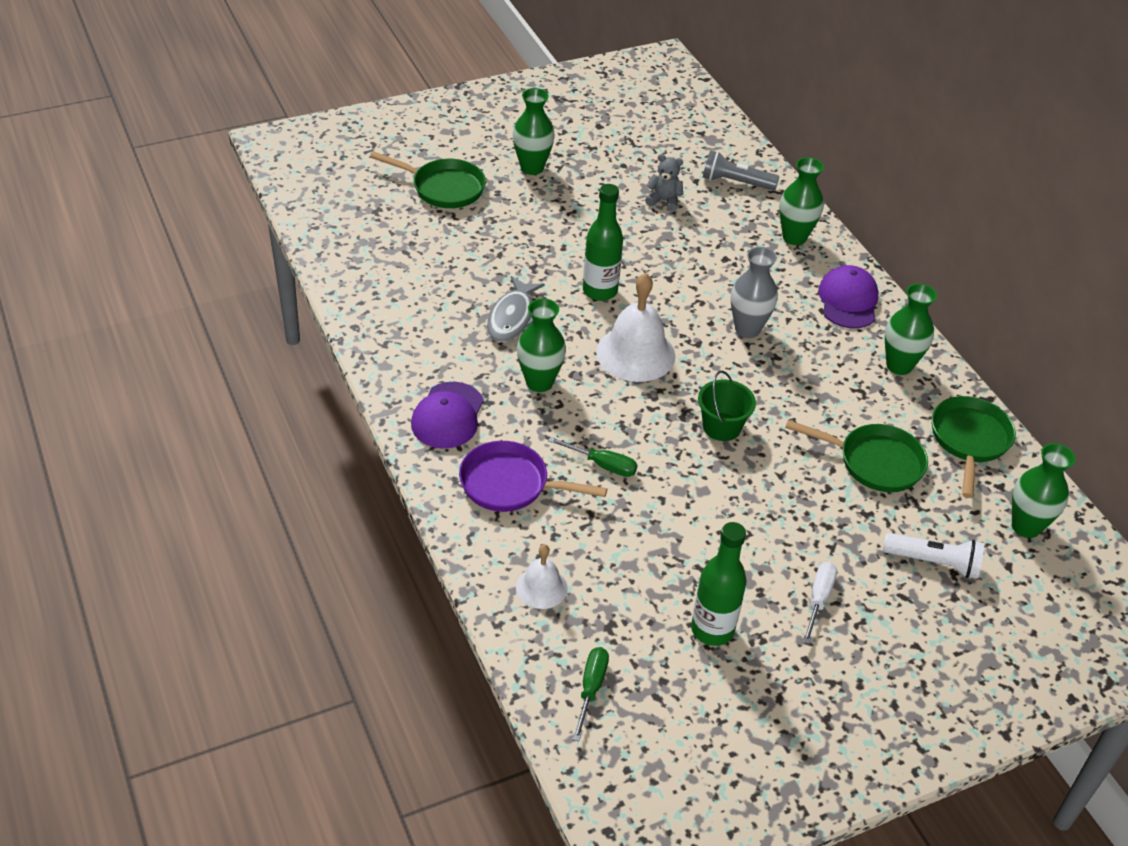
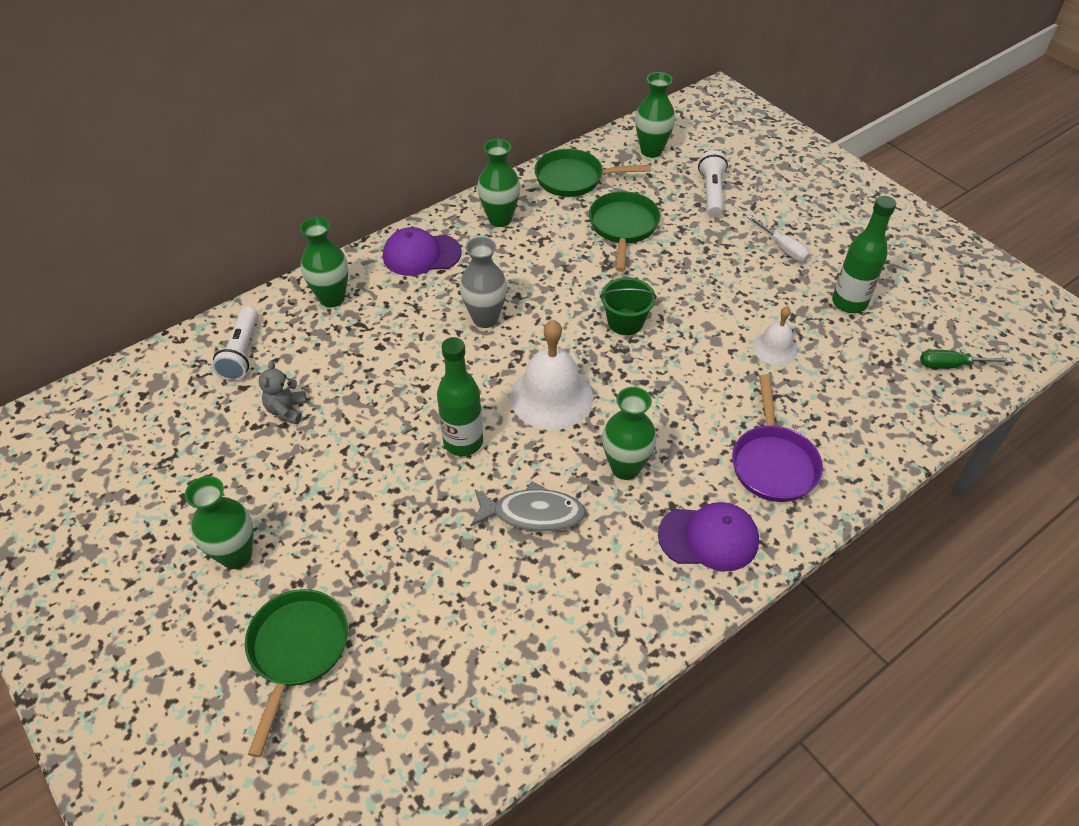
camera: 100 degrees left, 5 degrees up
(541, 587) = (876, 415): white bell -> white bell (775, 348)
(602, 465) = (713, 397): green screwdriver -> none
(735, 182) = (241, 353): grey flashlight -> white flashlight
(818, 599) = (783, 248): white screwdriver -> white screwdriver turned 135 degrees counterclockwise

